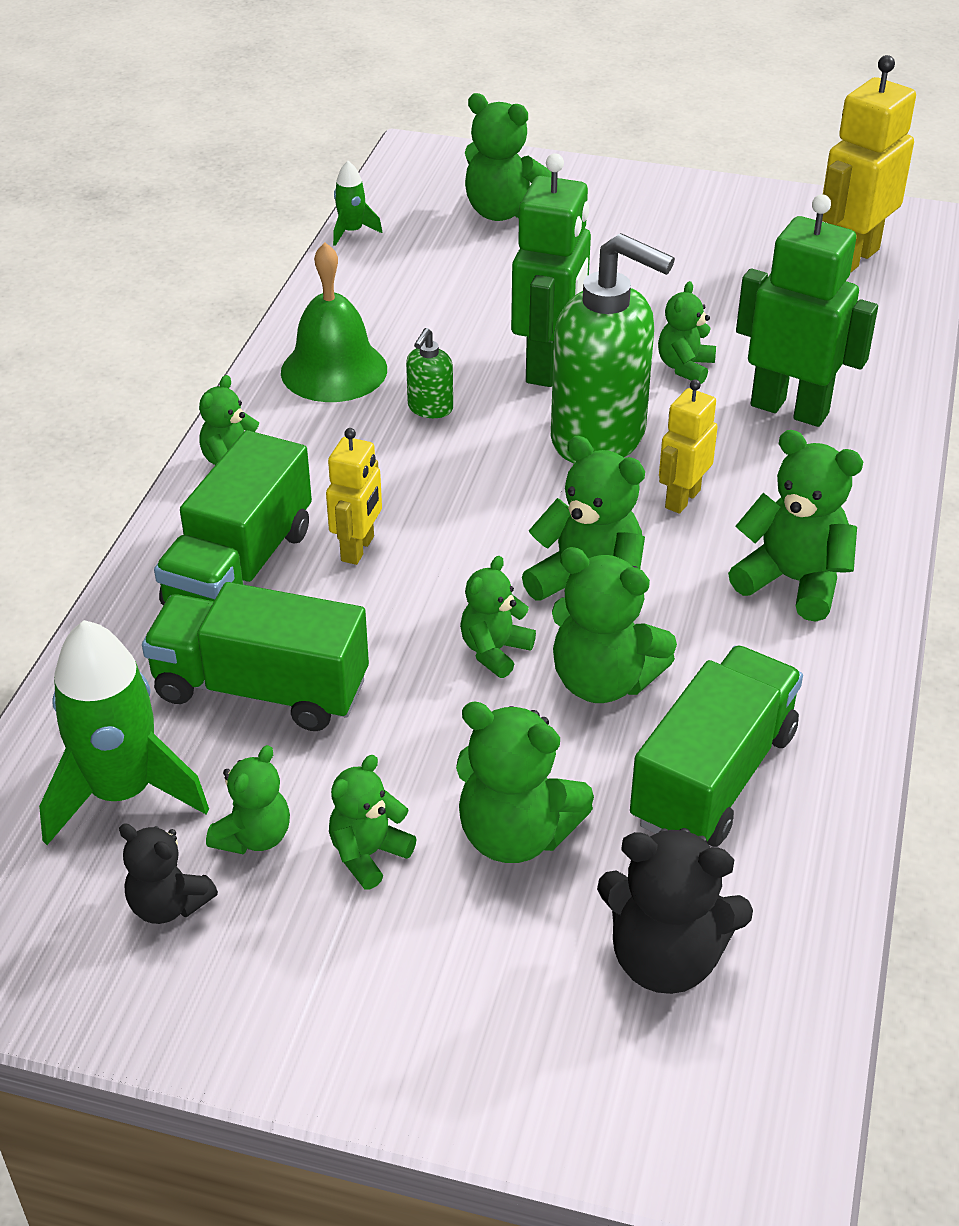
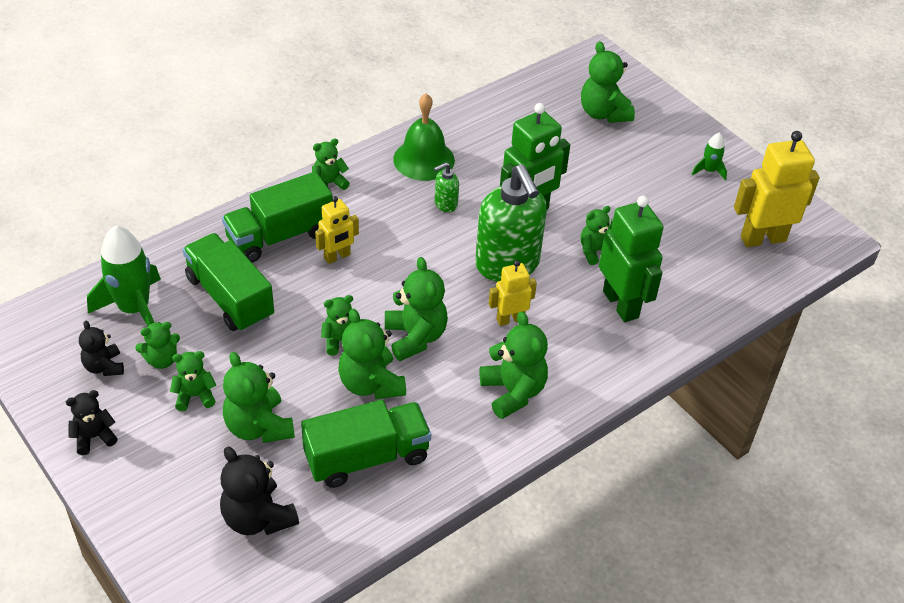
camera: 35 degrees right, 5 degrees up
(274, 1018) = (94, 437): none -> black teddy bear
(352, 232) = (514, 86): green rocket -> green rocket (709, 171)

